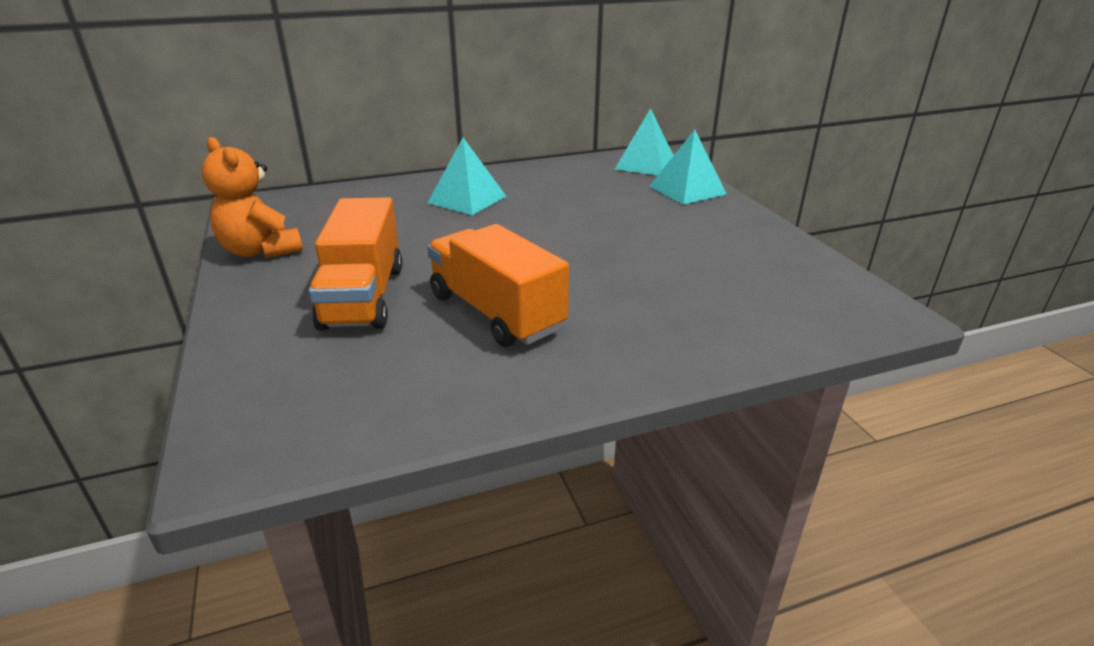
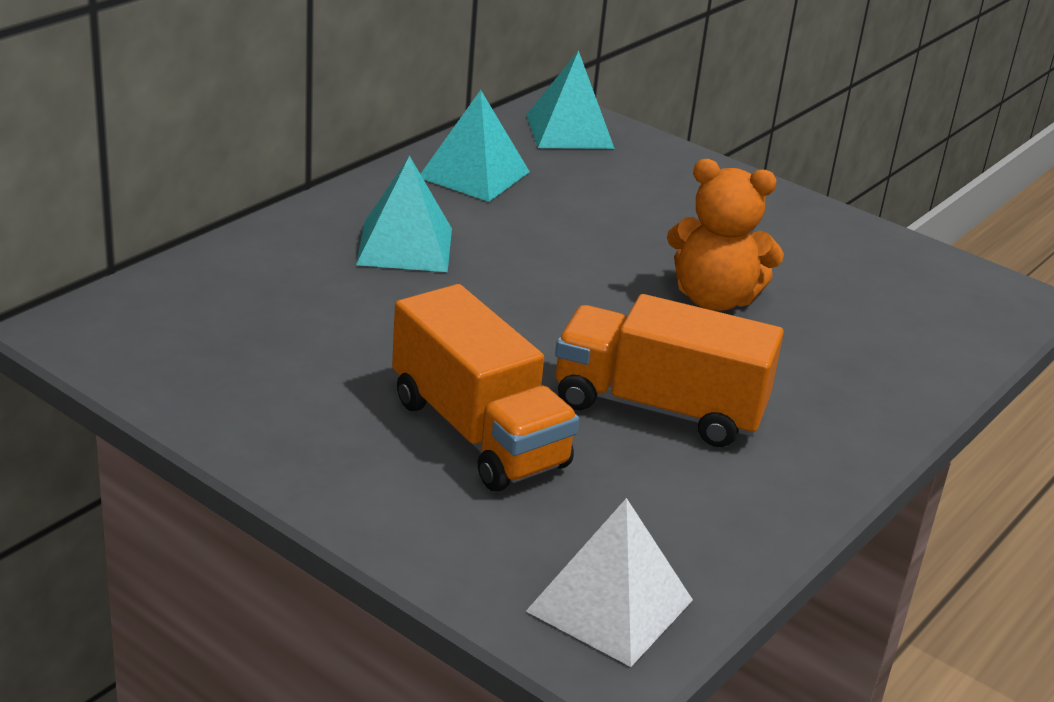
camera: 35 degrees left, 0 degrees up
(261, 251) = (233, 405): orange teddy bear -> orange teddy bear (714, 299)
(282, 423) = (610, 605): none -> white pyramid
(687, 190) = (668, 168): turquoise pyramid -> turquoise pyramid (474, 174)

